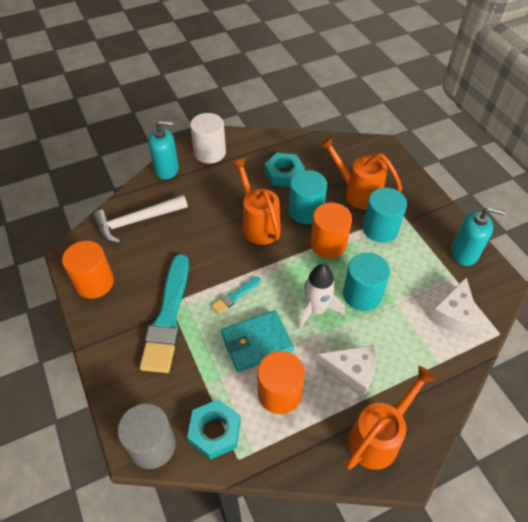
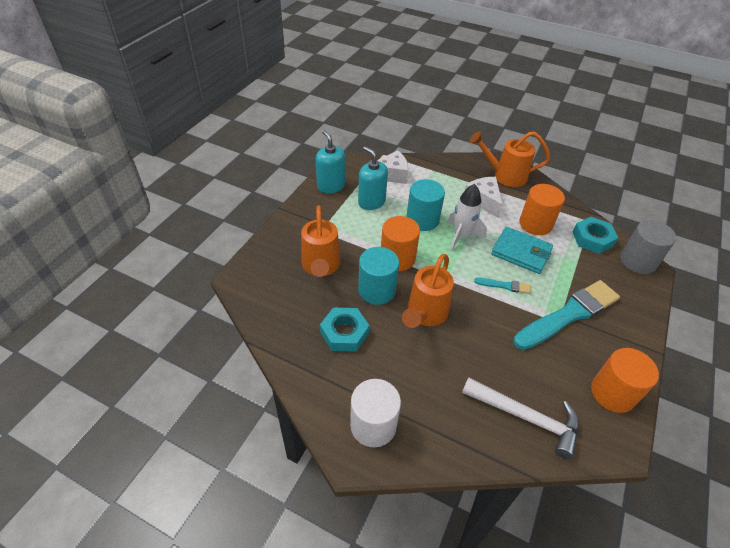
camera: 130 degrees left, 5 degrees down
(167, 169) = (438, 451): turquoise soap dispenser -> turquoise soap dispenser (371, 202)
(380, 229) = (350, 236): turquoise cylinder -> none

